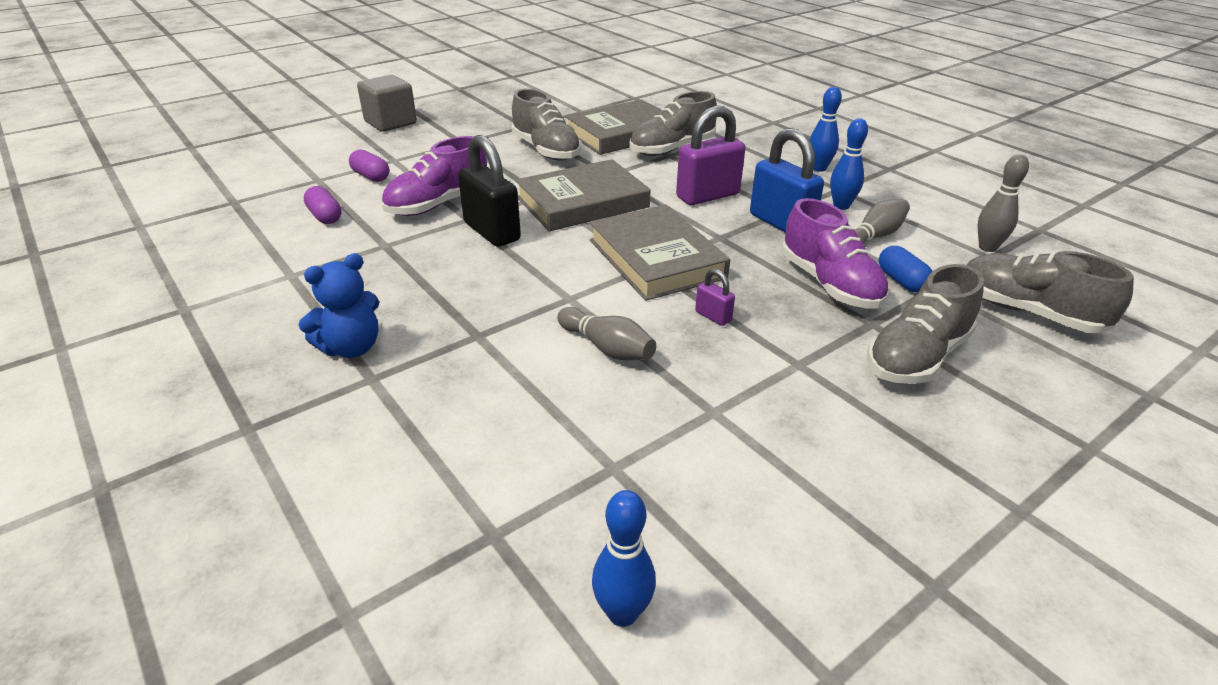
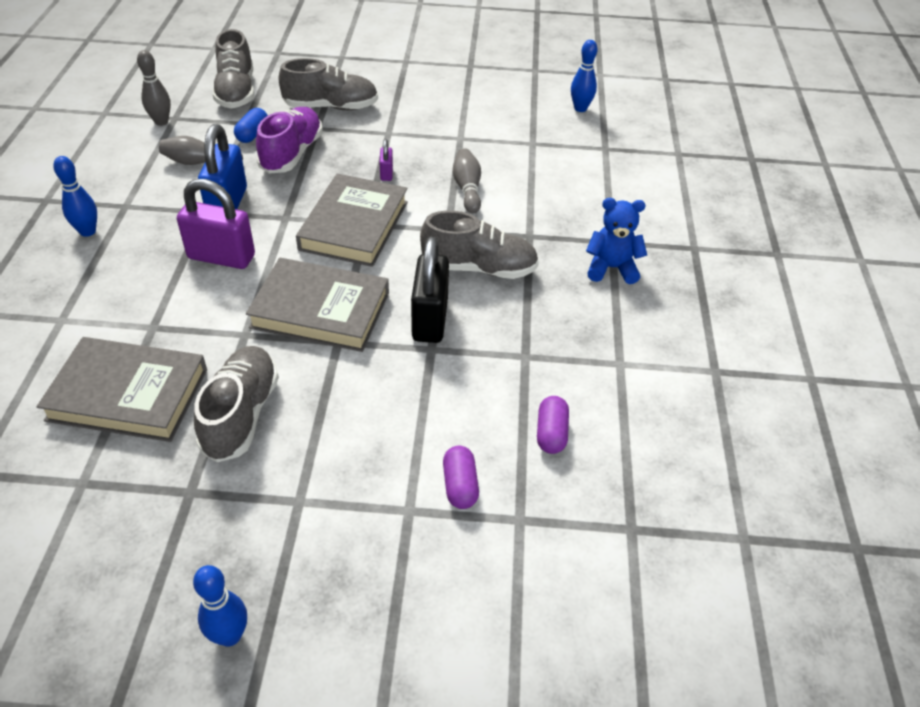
camera: 140 degrees left, 10 degrees up
(390, 122) = (328, 636): grey cube -> none
(438, 204) = (437, 386): purple shoe -> none
(672, 149) = (135, 333): grey shoe -> grey shoe (479, 268)
(841, 206) = (160, 192): blue bowling pin -> blue bowling pin (230, 635)

